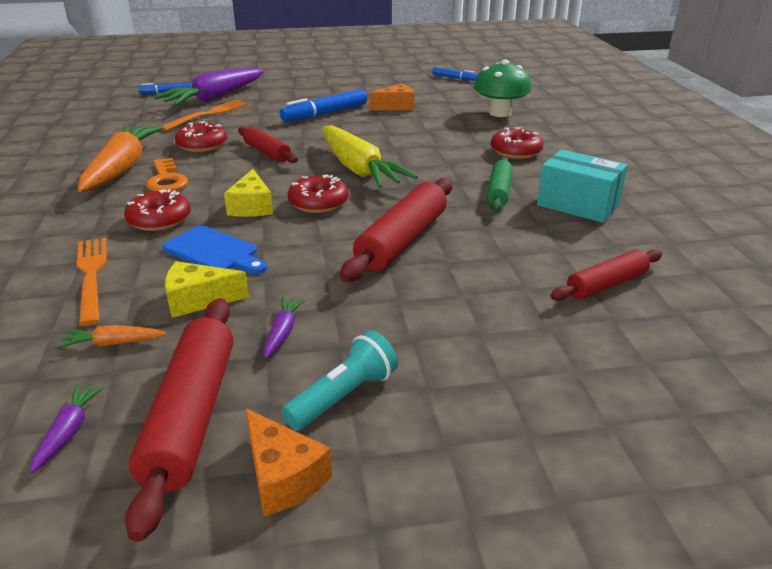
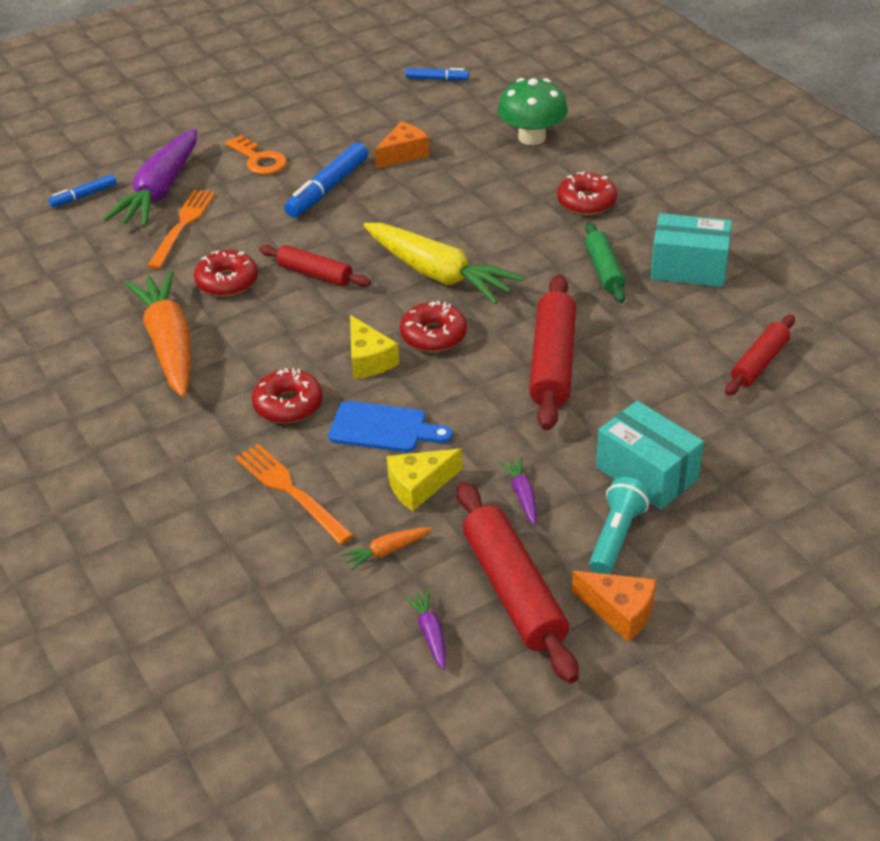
camera: 20 degrees left, 10 degrees up
(166, 180) = (239, 347): orange key -> orange key (259, 160)
(422, 347) = (646, 473): none -> turquoise box

